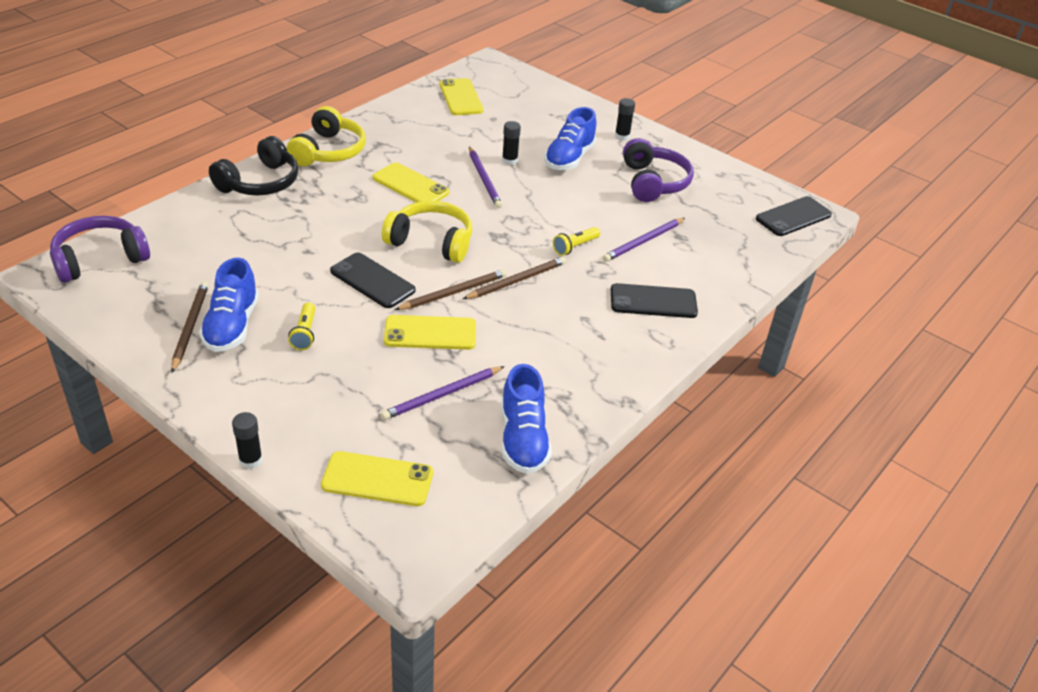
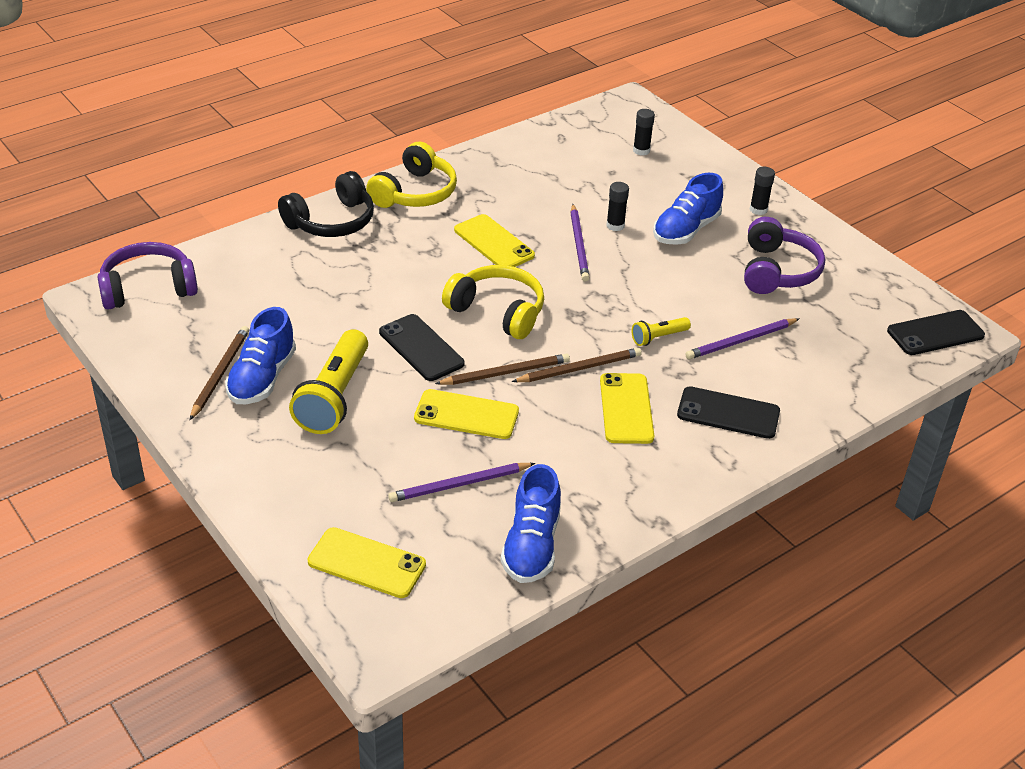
camera: 15 degrees right, 0 degrees up
(251, 460) = (245, 523): black glue stick -> black glue stick (641, 150)
(305, 333) = (334, 397): yellow flashlight -> yellow flashlight, size x2.05
(461, 97) = (582, 142): yellow phone -> yellow phone (626, 409)

